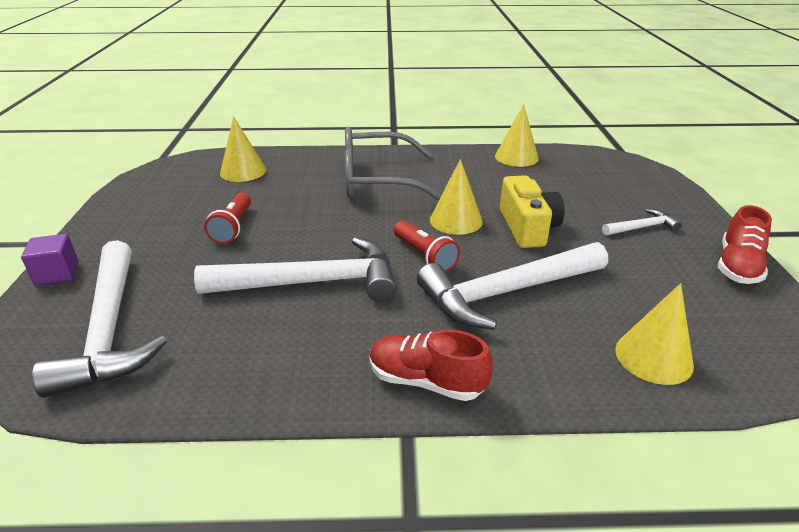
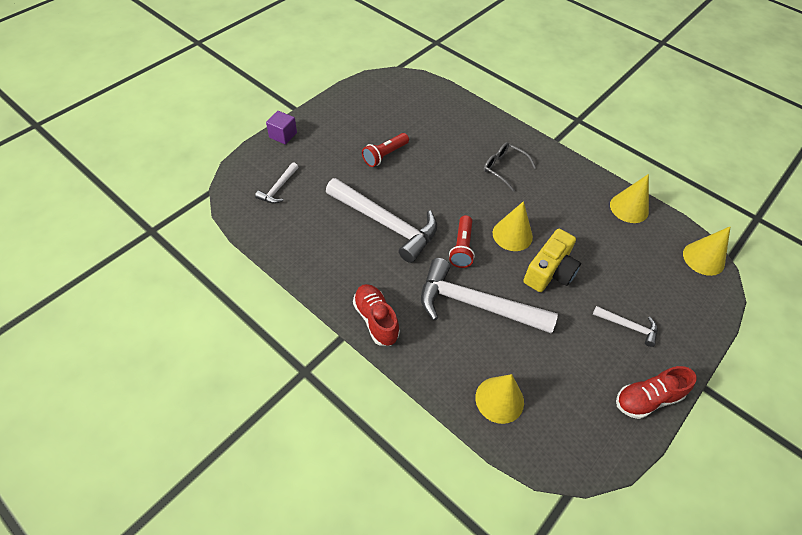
camera: 40 degrees right, 20 degrees up
(109, 329) = (278, 188): white hammer -> white hammer, size x0.47
(243, 171) = (432, 109): yellow cone -> yellow cone (703, 258)
(378, 180) = (504, 169): grey glasses -> grey glasses, size x0.52

